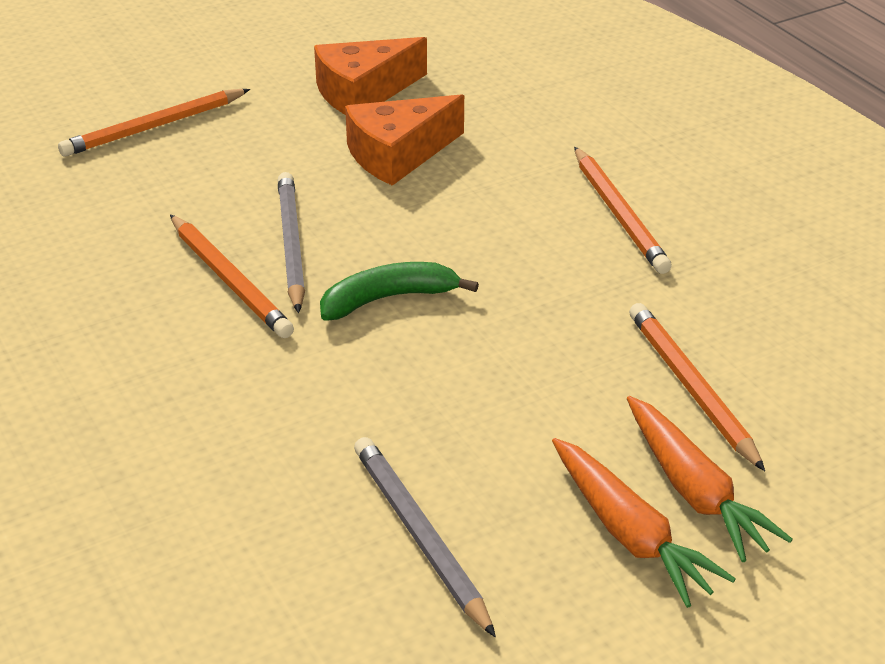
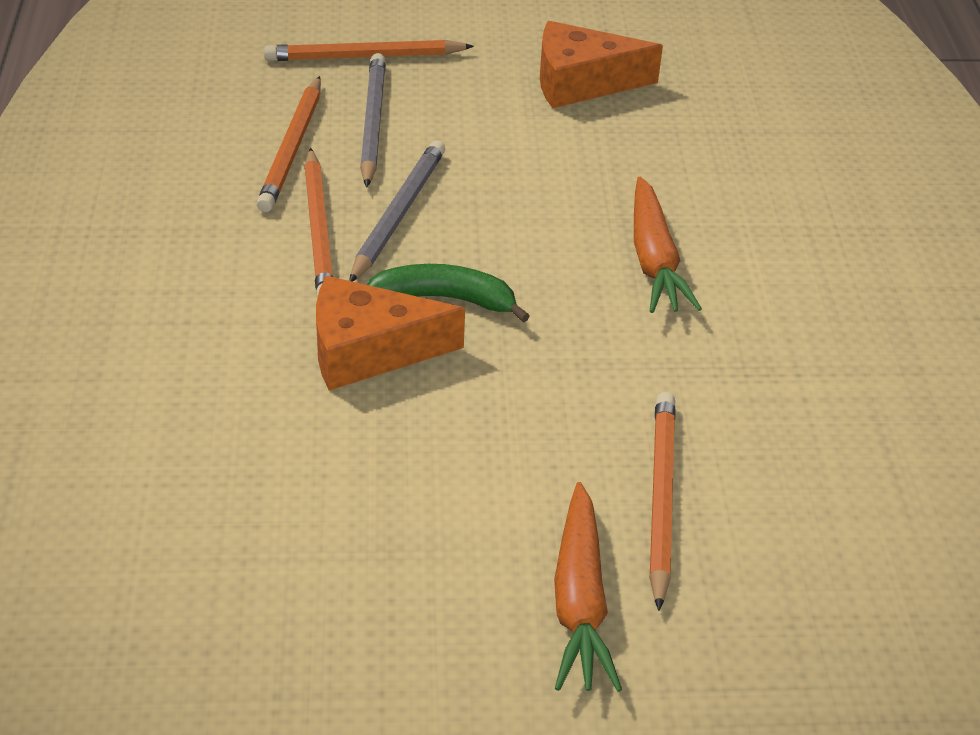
camera: 25 degrees right, 5 degrees up
(398, 154) = (565, 157): orange cheese -> orange cheese (369, 351)
(420, 536) = (297, 537): grey pencil -> grey pencil (372, 123)
(619, 214) = (733, 293): orange pencil -> orange pencil (292, 148)
(629, 534) = (485, 616): orange carrot -> orange carrot (654, 260)

